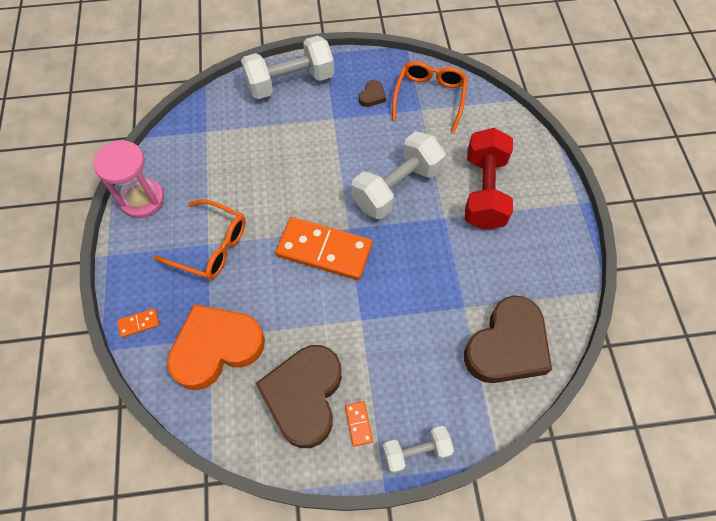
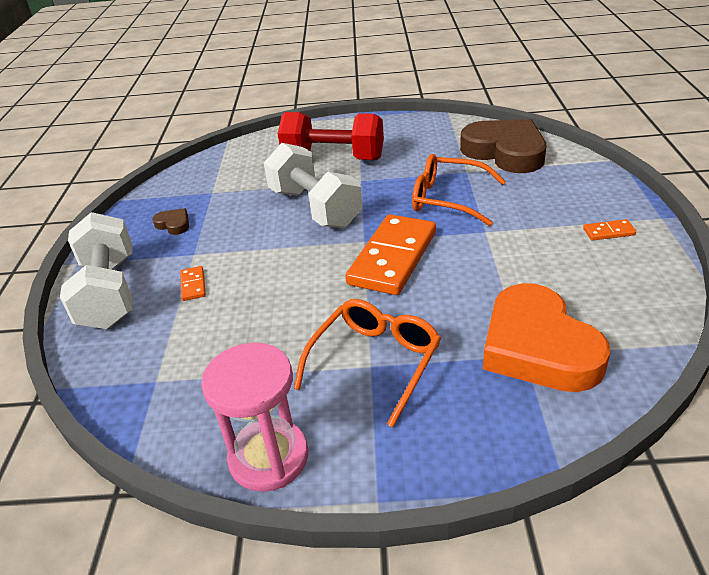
camera: 80 degrees left, 25 degrees down
(139, 323) = (510, 440): orange domino -> orange domino (193, 285)
(304, 396) = (587, 269): brown heart -> none
(416, 452) = (626, 199): white dumbbell -> none
(429, 97) = (198, 186): orange glasses -> orange glasses (448, 199)

